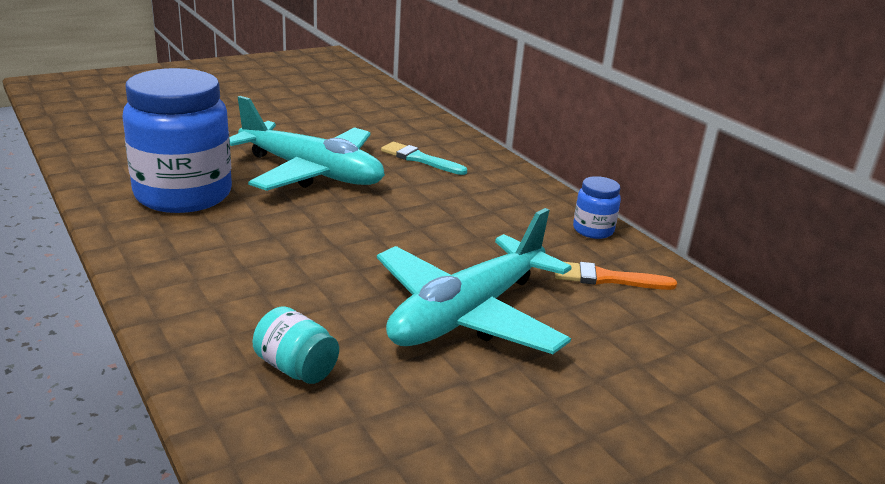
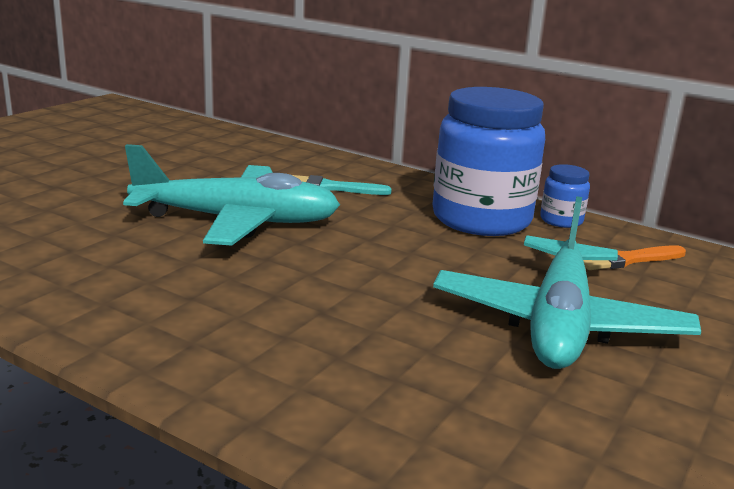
camera: 25 degrees left, 5 degrees down
(183, 195) = (116, 274): blue jar -> blue jar (481, 219)
(296, 368) = (473, 427): turquoise jar -> none

